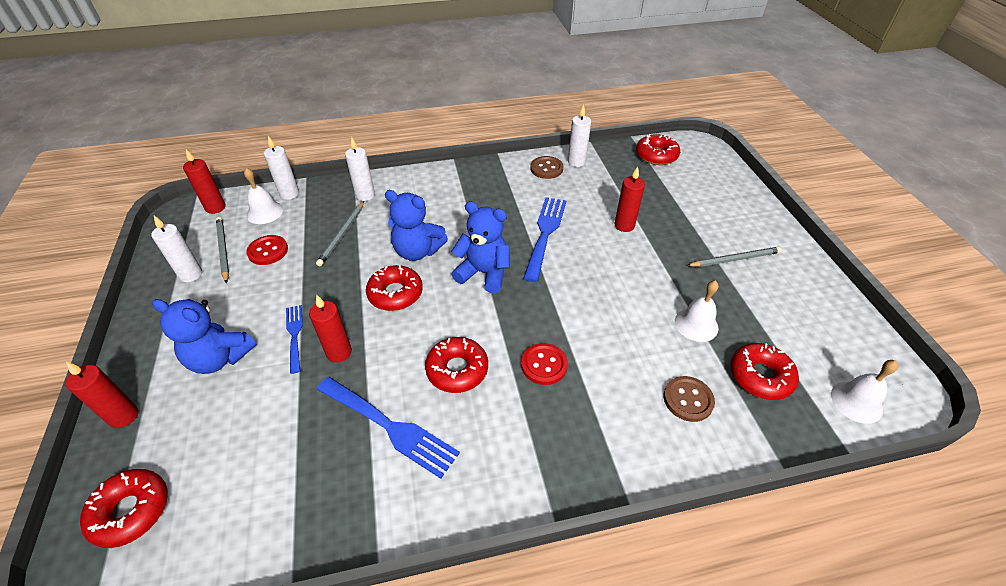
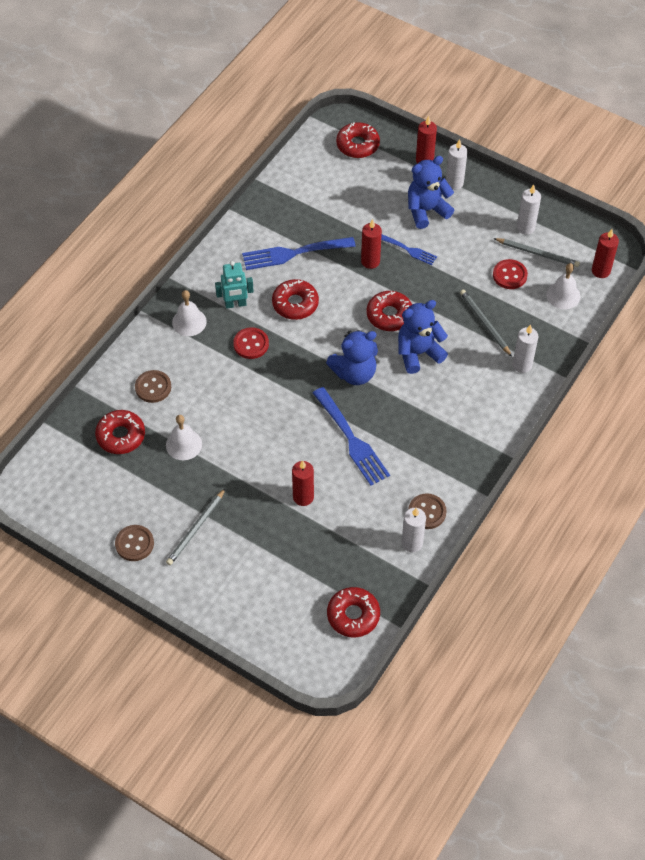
camera: 135 degrees right, 10 degrees up
(289, 194) = (574, 321): white candle -> white candle (454, 183)
(515, 420) = (235, 304): none -> turquoise robot
(802, 282) = (134, 544): none -> brown button
(856, 402) = (55, 462): white bell -> white bell (189, 322)

